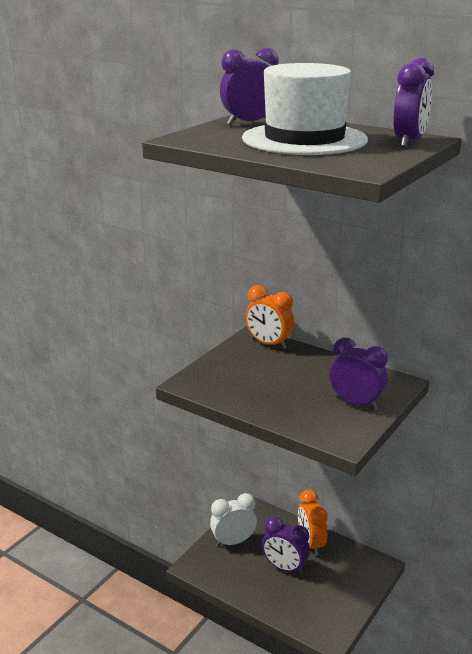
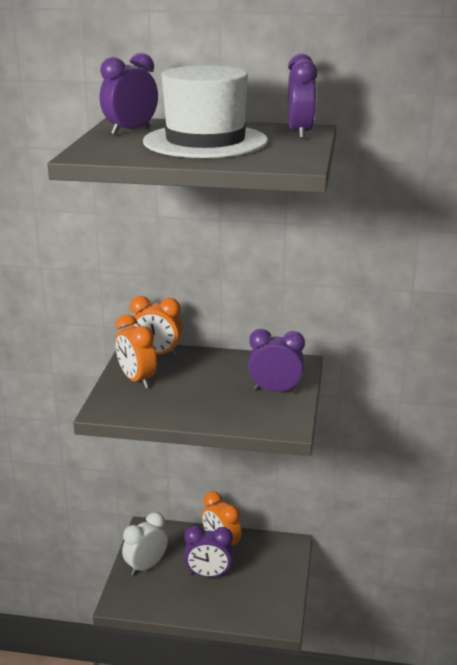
camera: 25 degrees left, 0 degrees up
(234, 363) = (137, 380): none -> orange clock

